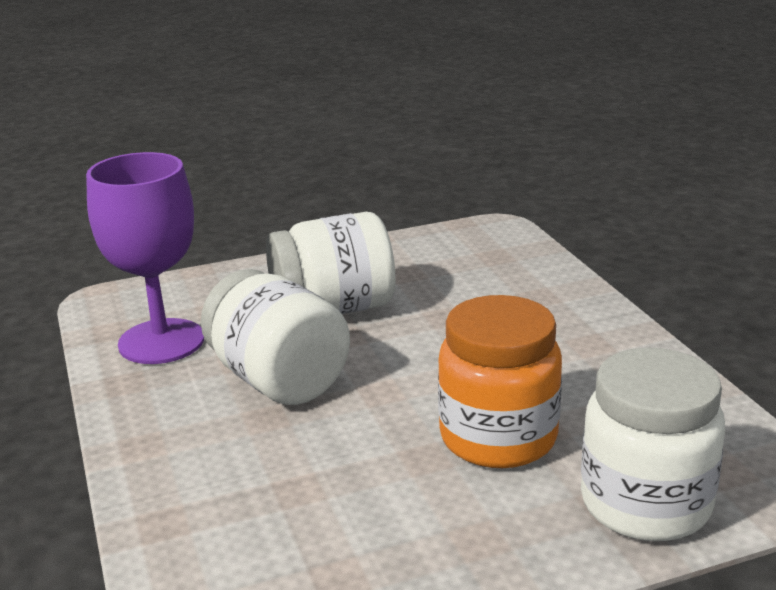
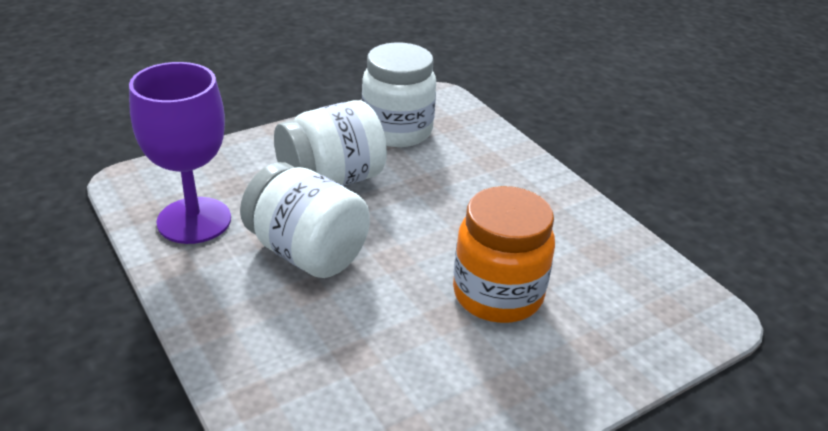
camera: 15 degrees left, 10 degrees up
(645, 504) = (621, 345): white jar -> white jar (397, 131)

